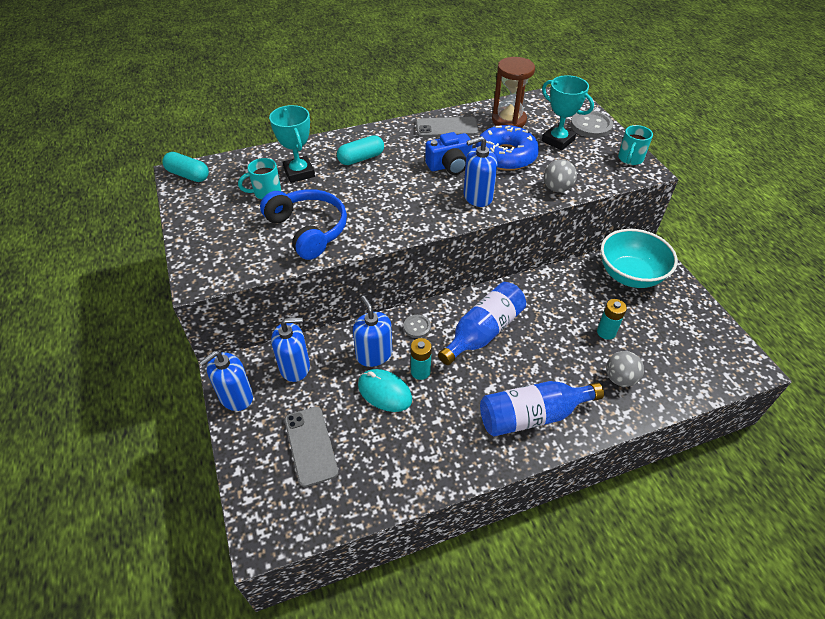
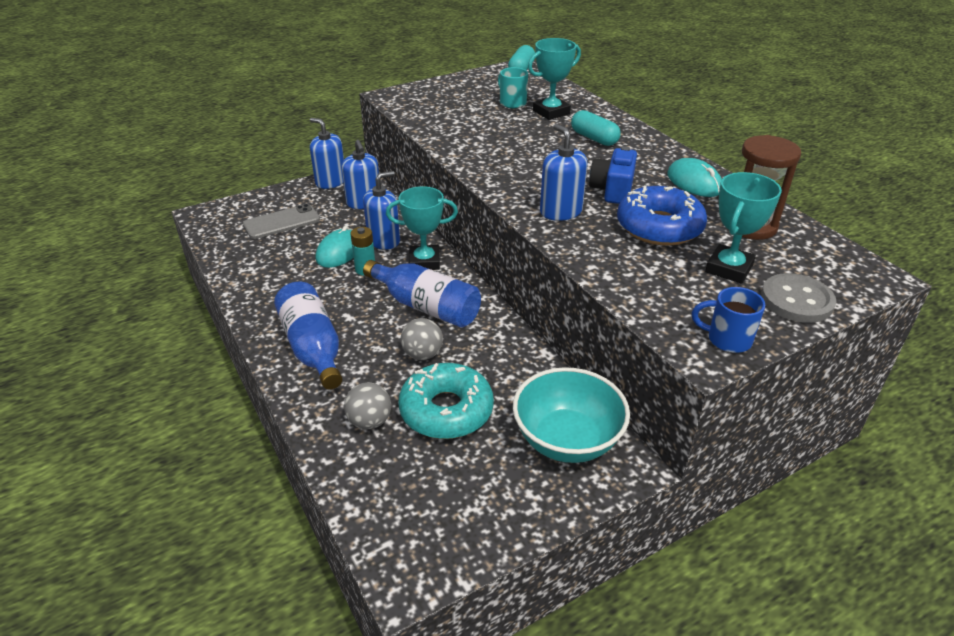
camera: 80 degrees right, 10 degrees down
(308, 230) = (465, 127): blue headphones -> none
(417, 327) = (424, 261): grey button -> turquoise trophy
(447, 128) = (694, 182): grey phone -> turquoise mouse
(449, 166) = (612, 190): blue camera -> blue camera turned 45 degrees clockwise
(557, 188) = (608, 269): grey ball -> grey ball (422, 354)
(606, 332) = (446, 410): turquoise battery -> turquoise donut
(630, 159) = (727, 339): turquoise mug -> blue mug

